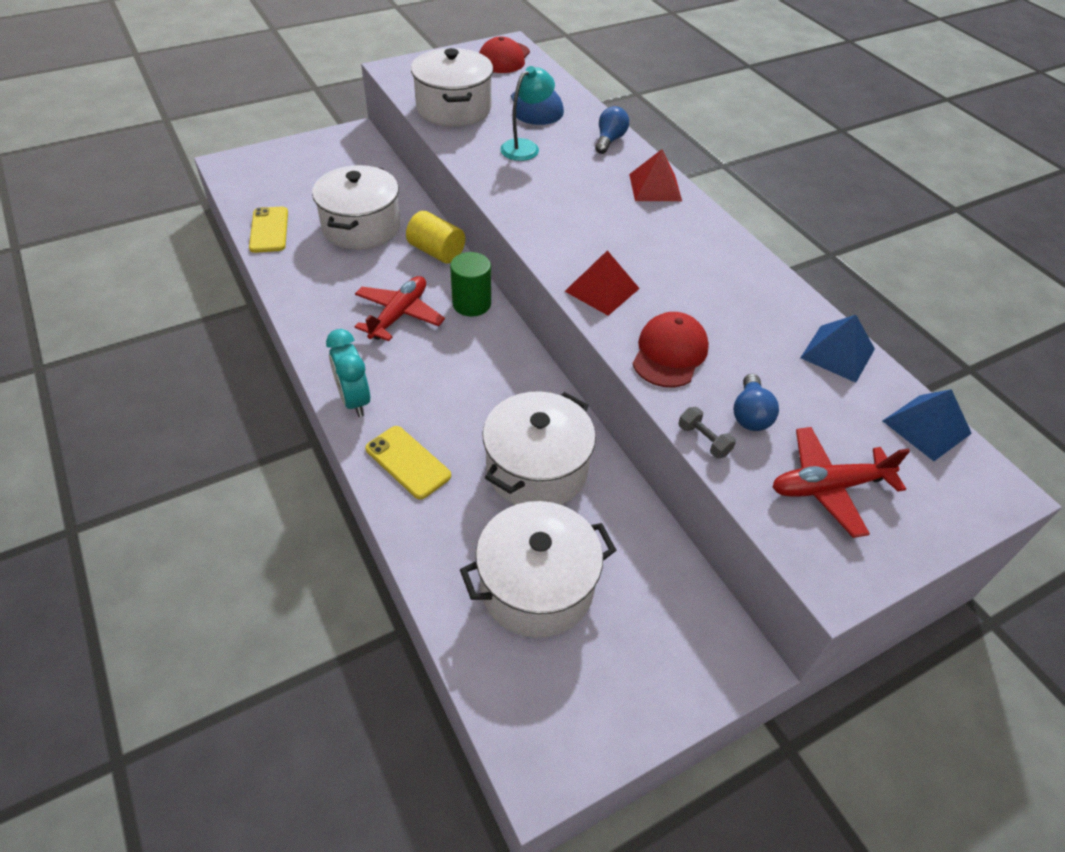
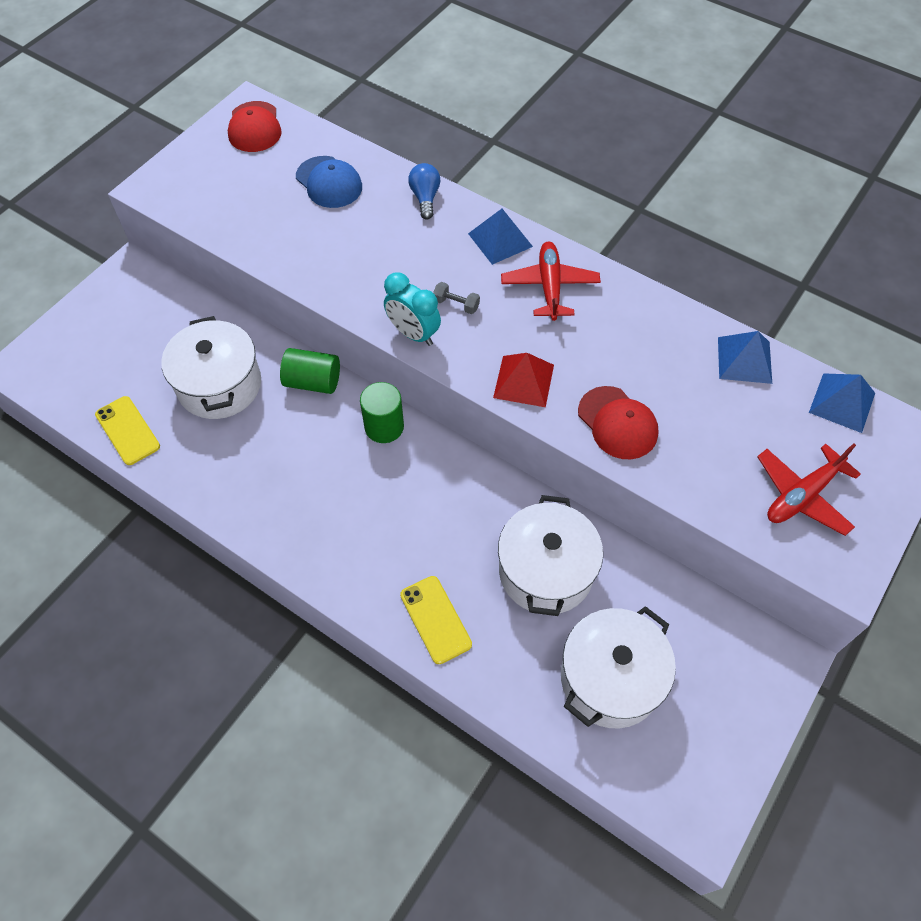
camera: 25 degrees left, 10 degrees up
(354, 400) = (347, 581): turquoise clock -> turquoise clock (413, 334)
(399, 315) = (325, 470): red plane -> red plane (549, 286)
(408, 462) = (435, 619): yellow phone -> yellow phone turned 45 degrees clockwise
(436, 251) = (313, 382): yellow cylinder -> green cylinder
(454, 109) = (249, 218): white pot -> none
(525, 147) = (352, 240): turquoise lamp -> none
(655, 187) = (500, 240): red pyramid -> blue pyramid
(669, 353) = (617, 423): red cap -> red cap turned 150 degrees clockwise
(704, 440) = (691, 498): grey dumbbell -> grey dumbbell (456, 304)
(750, 414) = (712, 455): blue light bulb -> none

